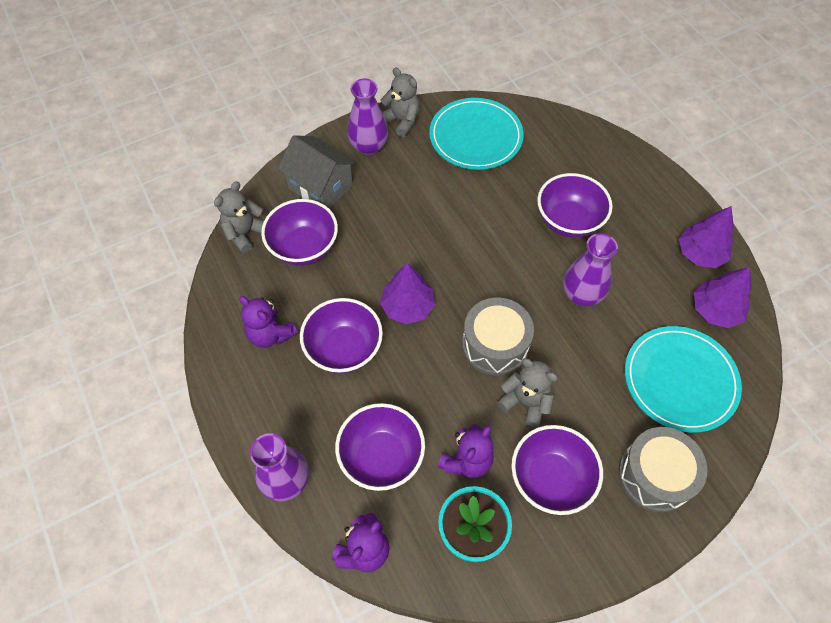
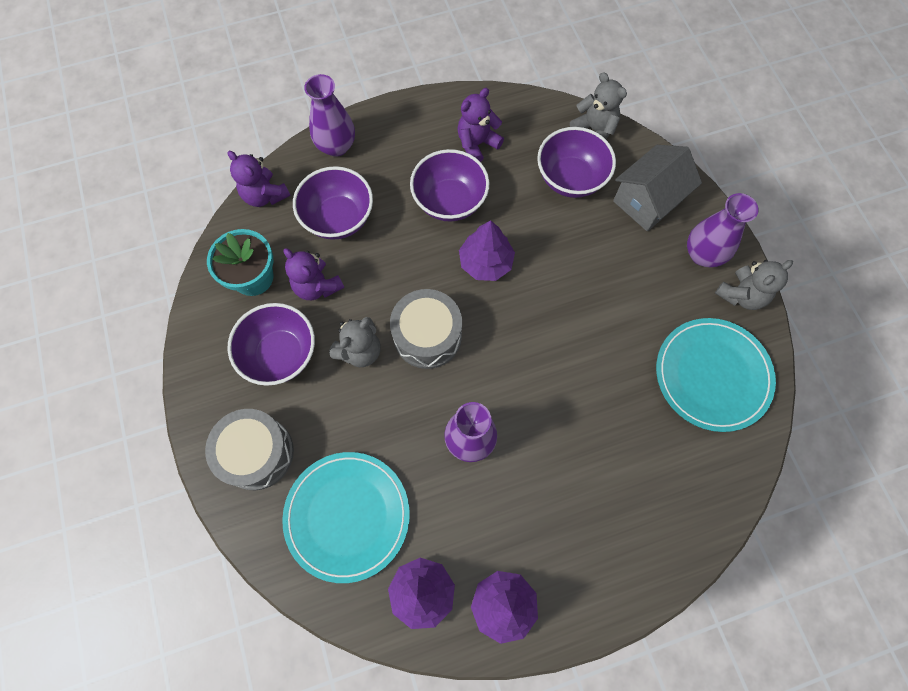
camera: 100 degrees right, 10 degrees up
(568, 221) = (572, 454): purple bowl -> none

